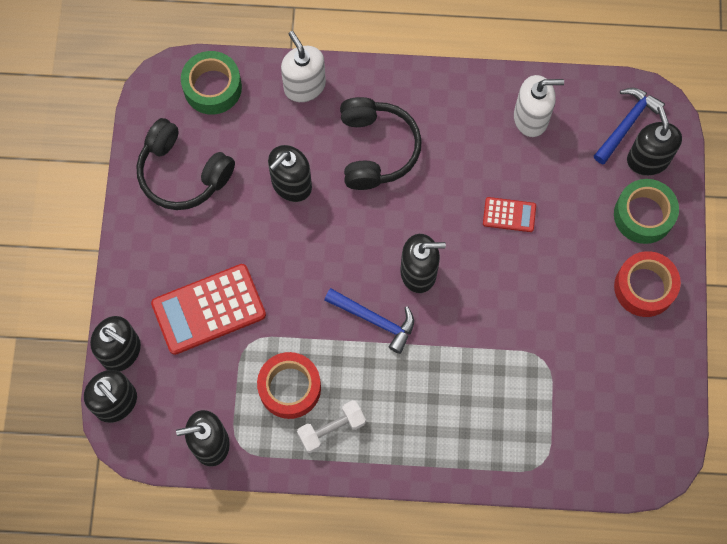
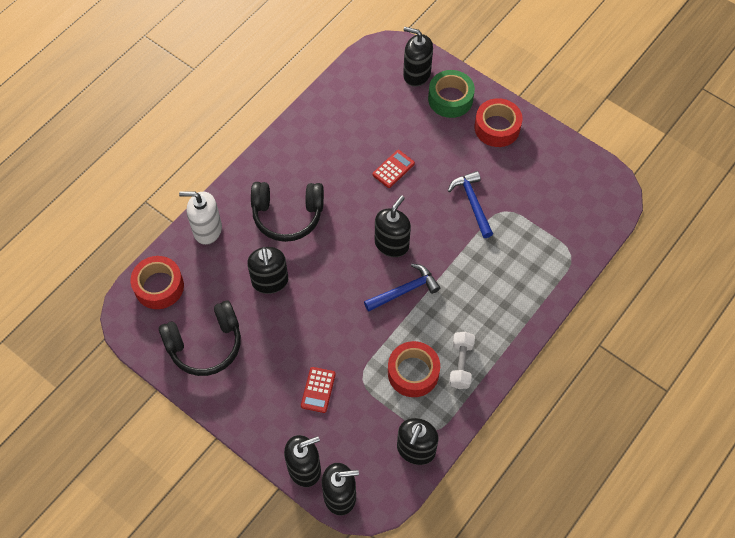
camera: 55 degrees left, 10 degrees down
(208, 309) = (318, 390): red calculator -> red calculator, size x0.51
(212, 87) = (159, 286): green tape -> red tape
(376, 149) = (287, 215): black headphones -> black headphones turned 150 degrees clockwise
(531, 118) = (339, 117): white soap dispenser -> none
(626, 124) = (385, 70): blue hammer -> blue hammer (472, 203)

